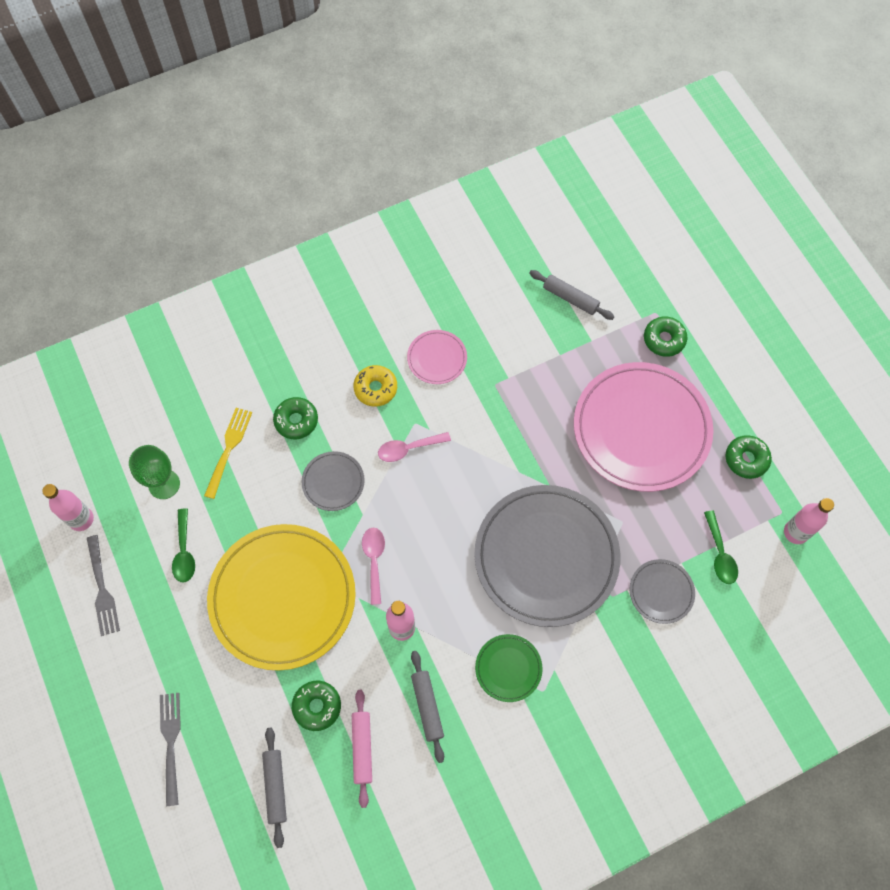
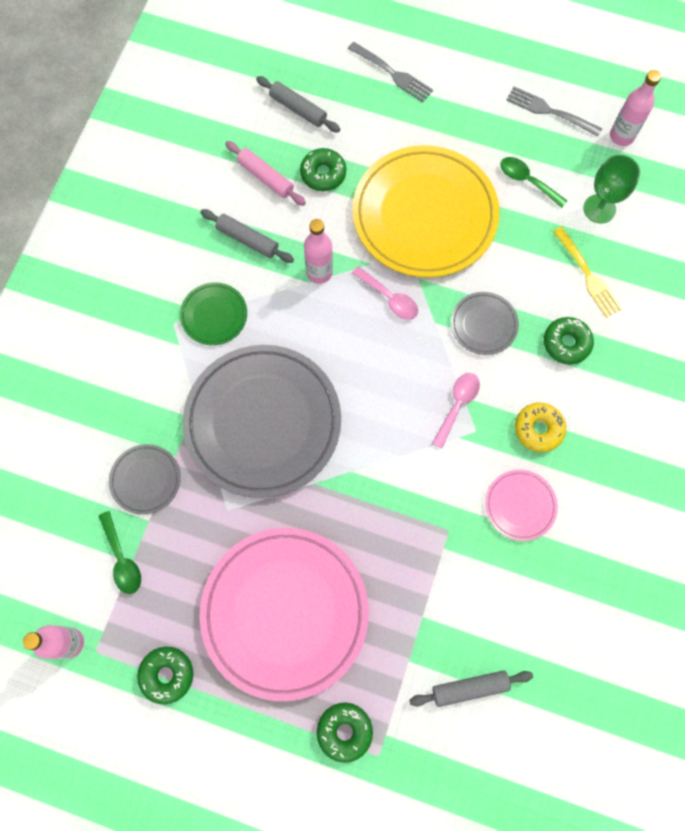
camera: 135 degrees right, 5 degrees up
(720, 554) = (122, 559): green spoon -> green spoon turned 150 degrees counterclockwise

